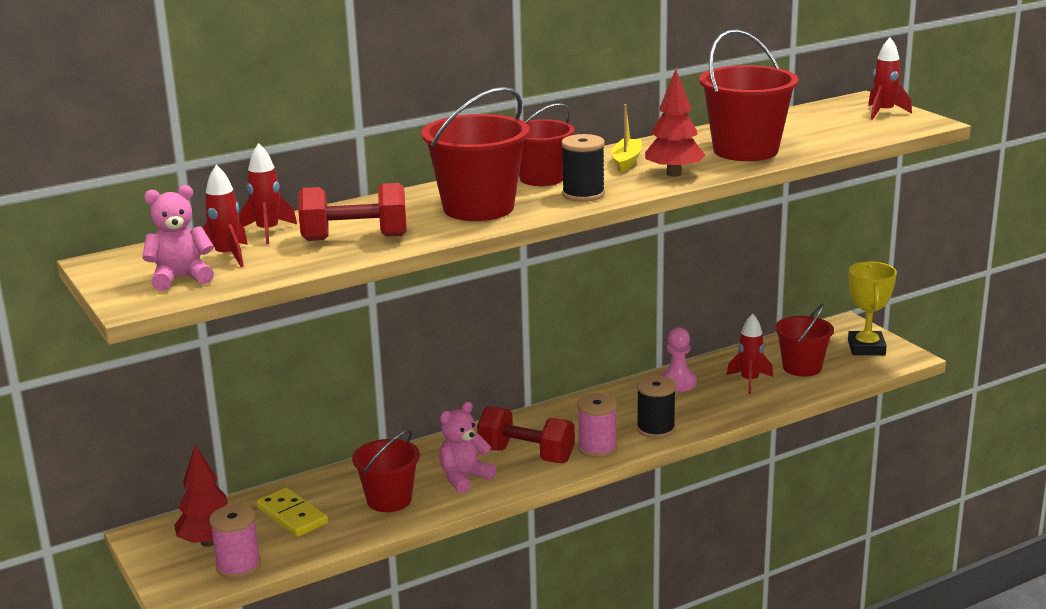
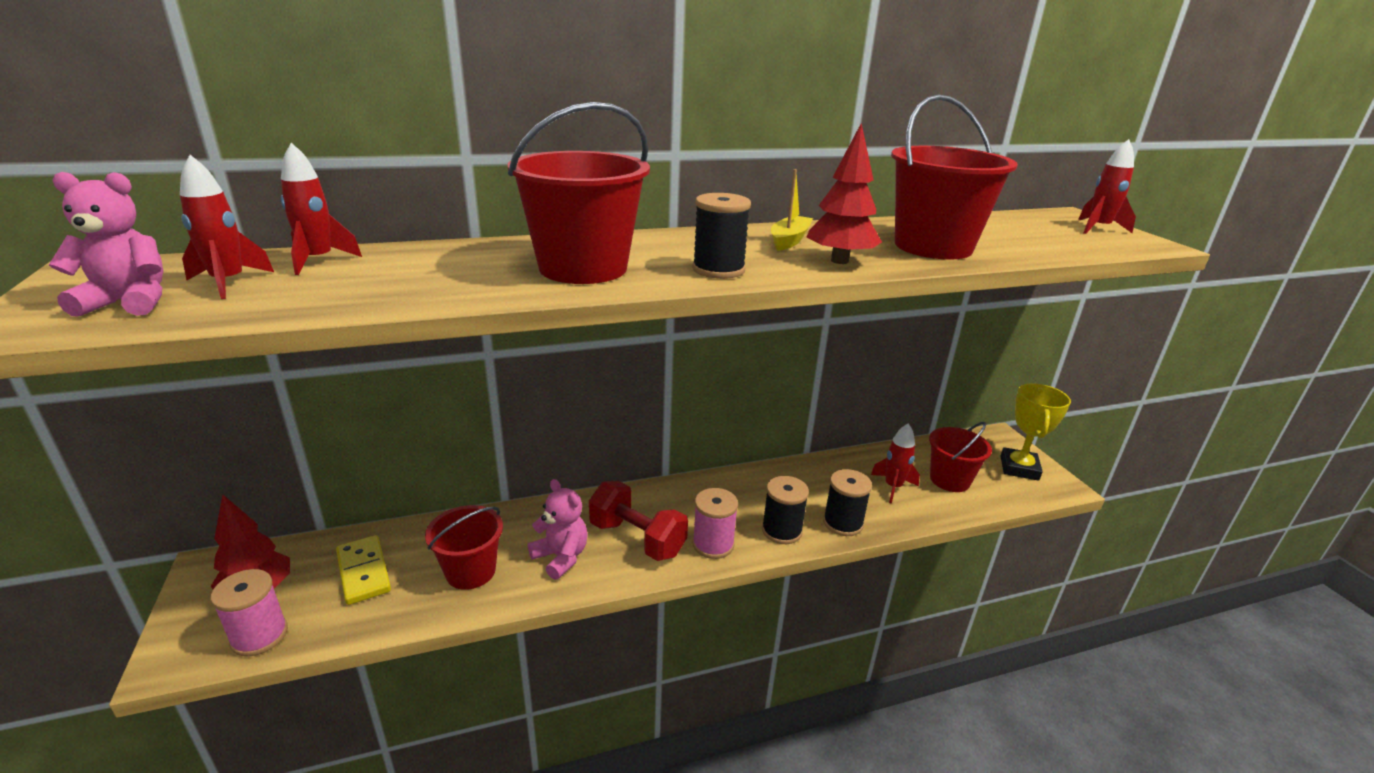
camera: 10 degrees right, 5 degrees up
(355, 238) = (402, 283): red dumbbell -> none
(464, 478) = (561, 557): pink teddy bear -> pink teddy bear turned 75 degrees clockwise
(542, 178) = (682, 245): red bucket -> none
(678, 382) = (820, 475): pink pawn -> none
(709, 415) = (843, 523): none -> black spool

